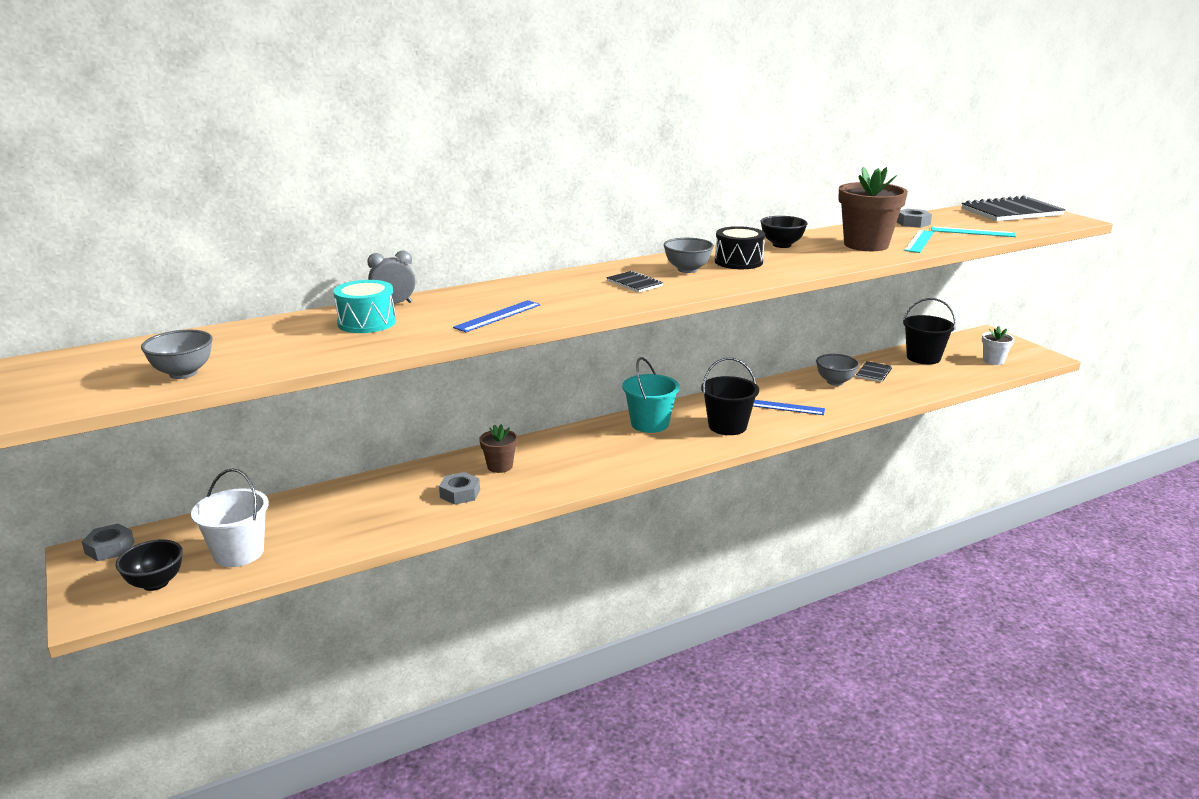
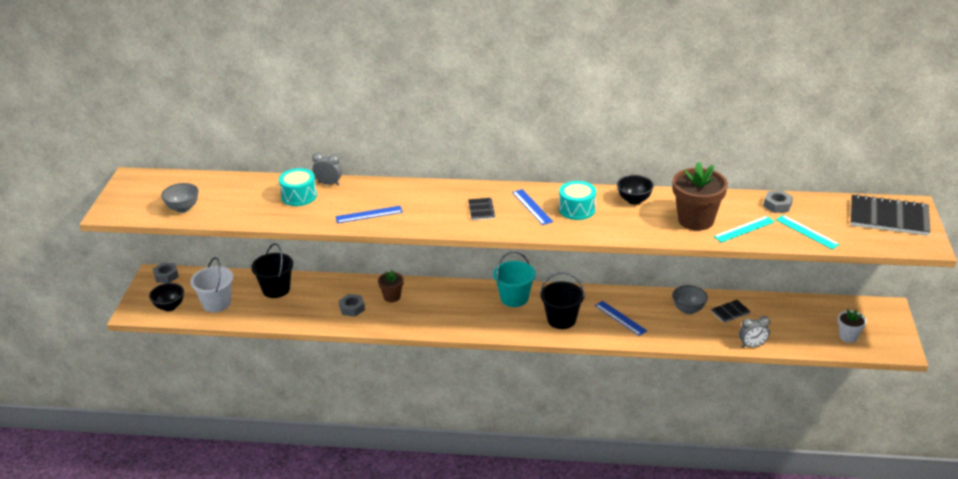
camera: 35 degrees right, 10 degrees up
(687, 270) = (532, 207): grey bowl -> blue ruler
(738, 262) = (577, 209): black drum -> turquoise drum
(923, 358) = (792, 312): black bucket -> black bucket (276, 289)
(932, 390) = (752, 346): none -> grey clock

